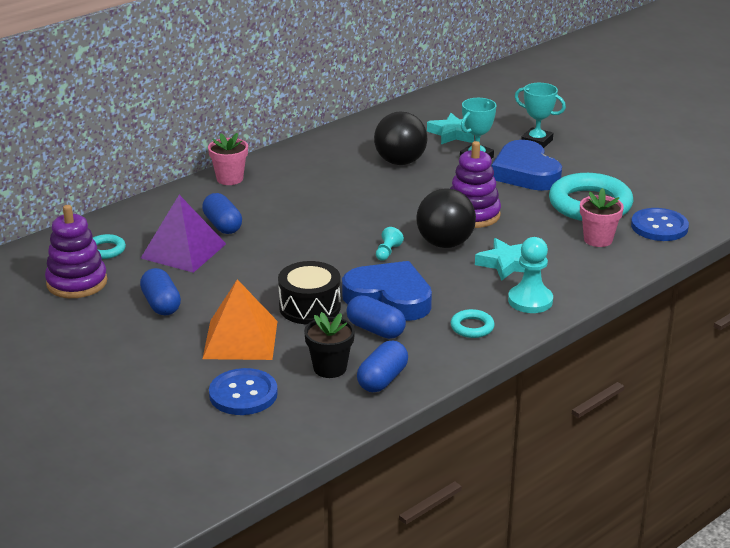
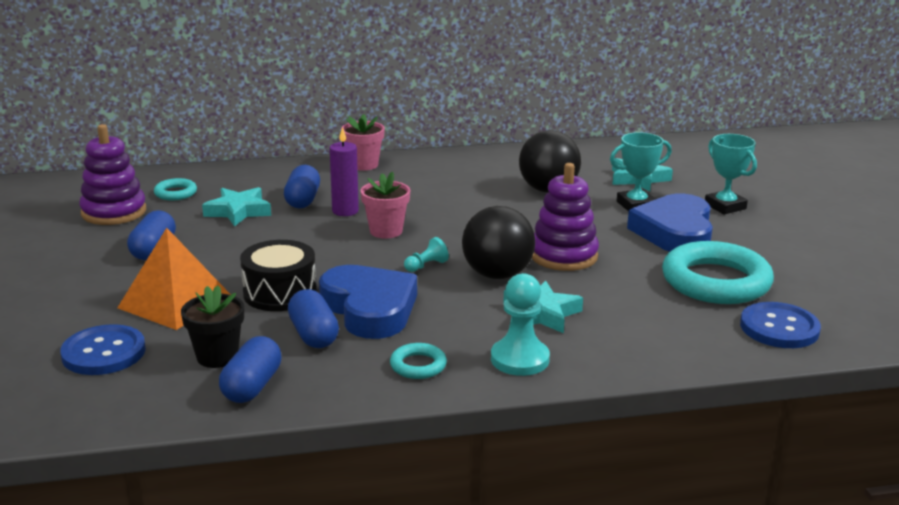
camera: 30 degrees right, 5 degrees down
(183, 251) = (238, 211): purple pyramid -> turquoise star
(269, 225) = (345, 211): none -> purple candle
(382, 379) = (252, 386): blue capsule -> blue capsule turned 45 degrees counterclockwise
(598, 239) = (682, 320): pink flower pot -> pink flower pot (386, 231)

